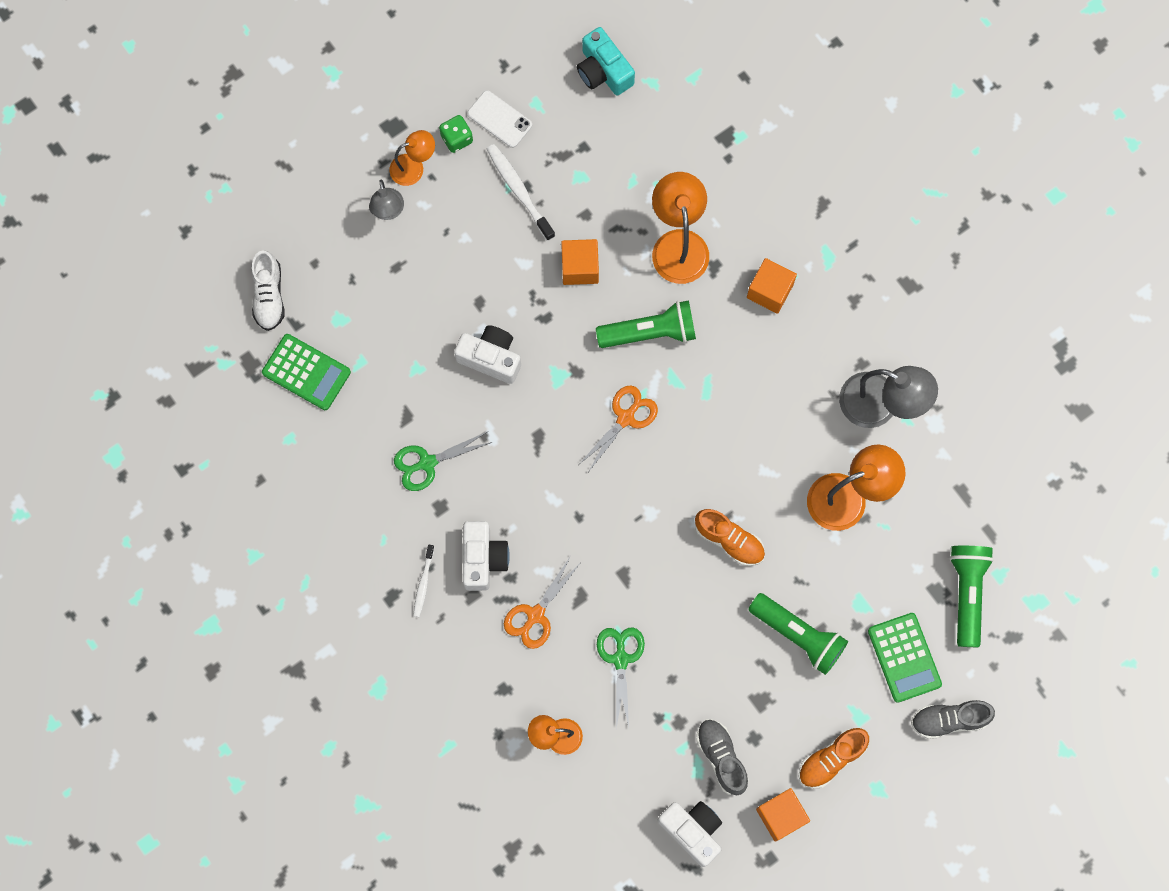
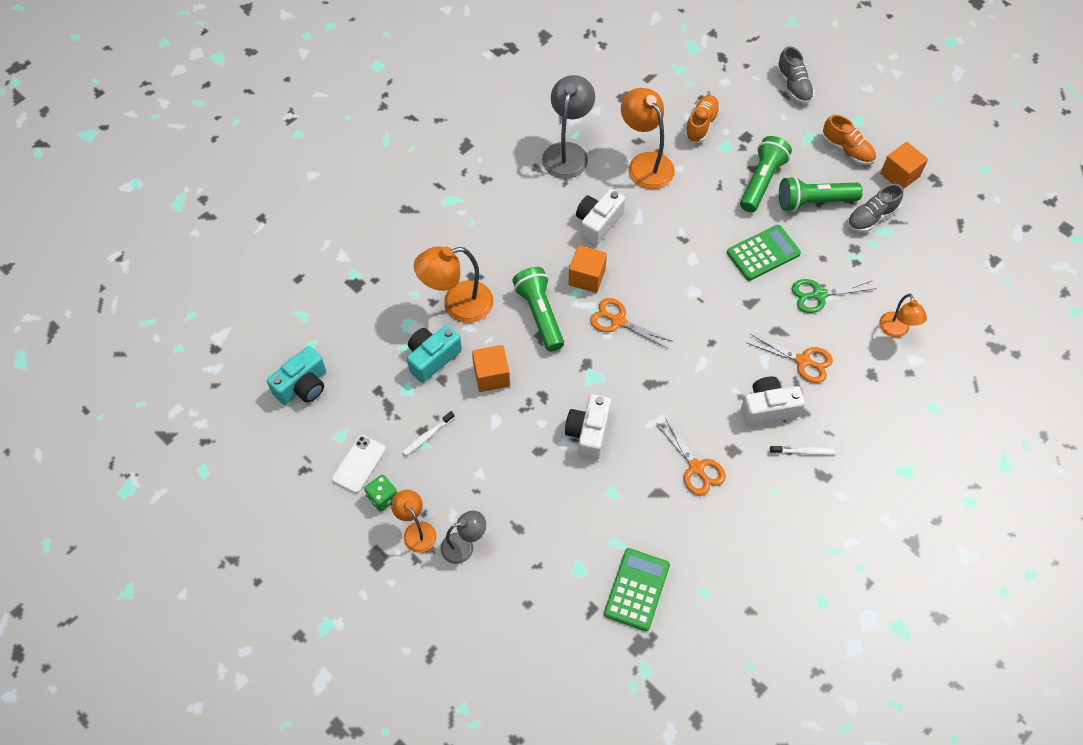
camera: 100 degrees left, 15 degrees down
(269, 296) = (568, 640): white shoe -> none
(427, 463) = (696, 468): green scissors -> orange scissors
(519, 191) = (427, 436): white toothbrush -> white toothbrush, size x0.61
(614, 208) = (432, 358): none -> turquoise camera
(692, 831) = (933, 228): white camera -> white camera (598, 223)
(729, 540) = (701, 235): orange shoe -> orange shoe (701, 125)
(770, 291) = (487, 235): orange cube -> orange cube (587, 277)
(904, 657) = (757, 116): green calculator -> green calculator (763, 253)
(967, 593) = (698, 85): green flashlight -> green flashlight (813, 202)

